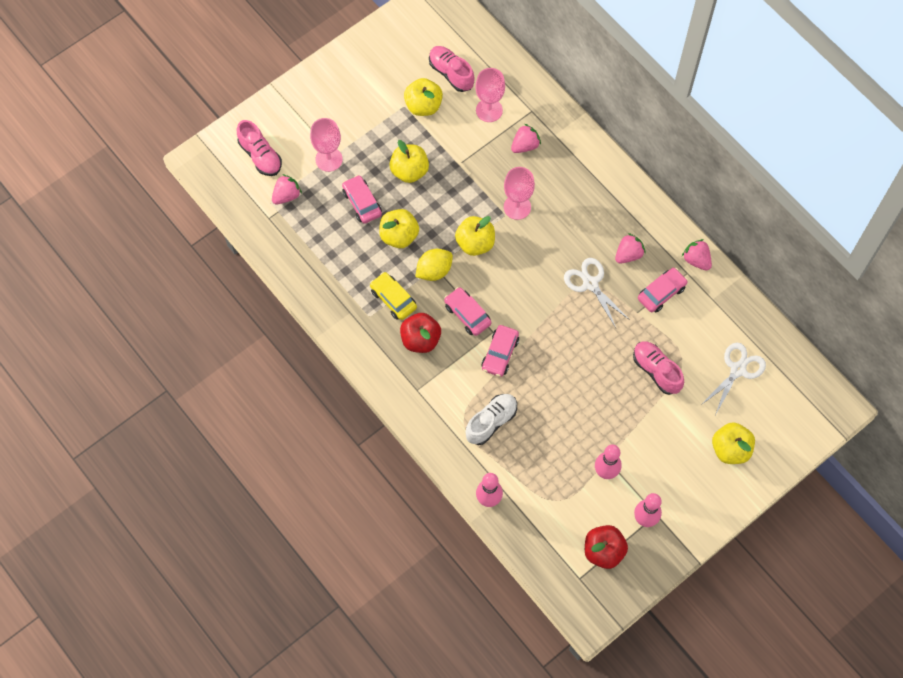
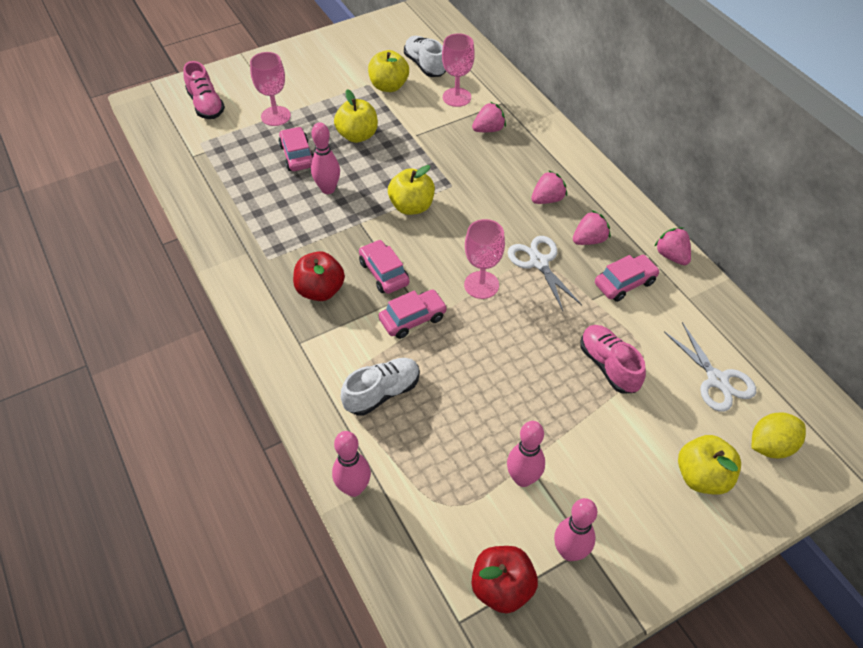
camera: 10 degrees right, 15 degrees down
(286, 195) = (219, 140): pink strawberry -> pink strawberry (547, 199)
(393, 299) = (301, 246): yellow car -> none
(399, 236) = (328, 189): yellow apple -> pink bowling pin
(434, 271) = (357, 226): yellow lemon -> yellow lemon (770, 446)
(451, 73) = (425, 65): pink shoe -> white shoe
(500, 354) = (413, 319): pink car -> pink car turned 150 degrees counterclockwise
(517, 207) = (467, 180): pink goblet -> pink goblet (481, 285)
(737, 369) = (717, 380): white scissors -> white scissors turned 105 degrees clockwise

